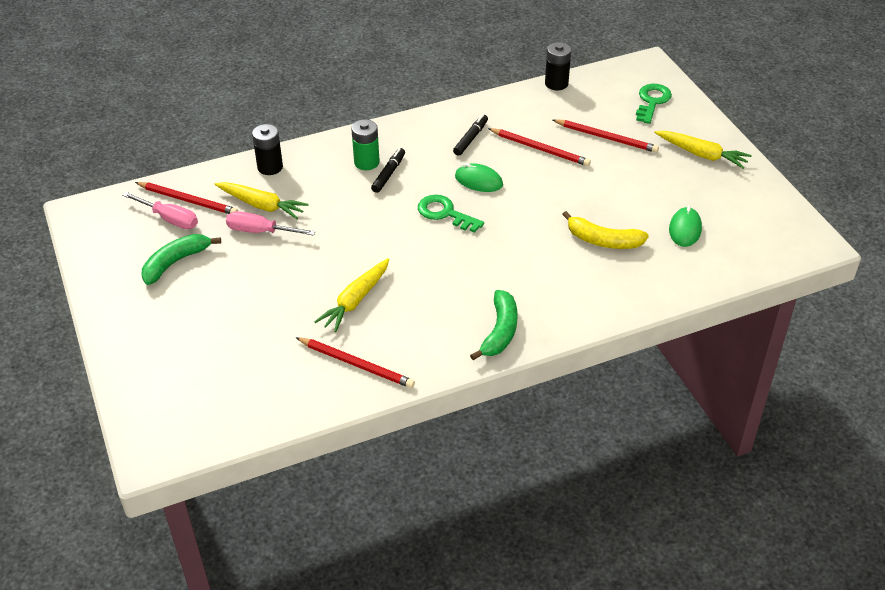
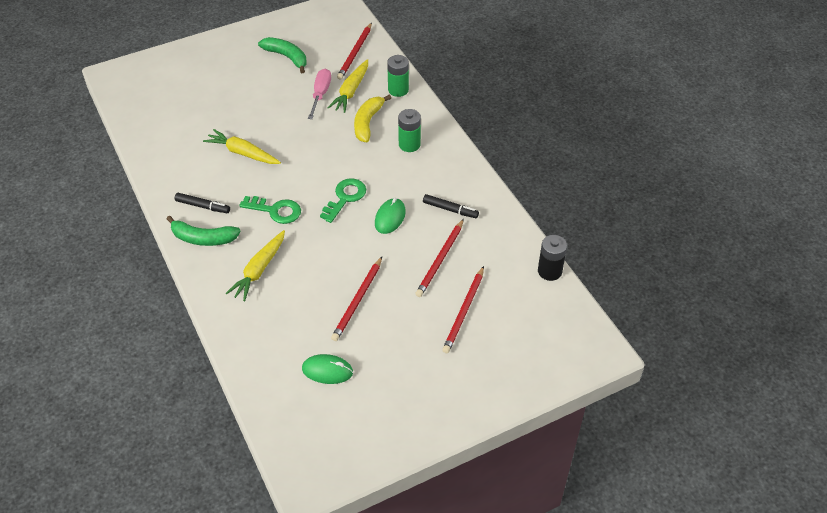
camera: 85 degrees right, 5 degrees up
(169, 219) = (334, 47): pink screwdriver -> none
(270, 167) = (398, 90): black battery -> green battery
(356, 364) = (177, 159): red pencil -> red pencil (357, 301)
(388, 174) = (395, 159): black marker -> black marker (203, 206)
(603, 240) = (311, 306): yellow banana -> yellow banana (367, 123)
(652, 101) = (532, 352): green key -> green key (276, 210)
(701, 154) = (445, 392): yellow carrot -> yellow carrot (259, 270)

